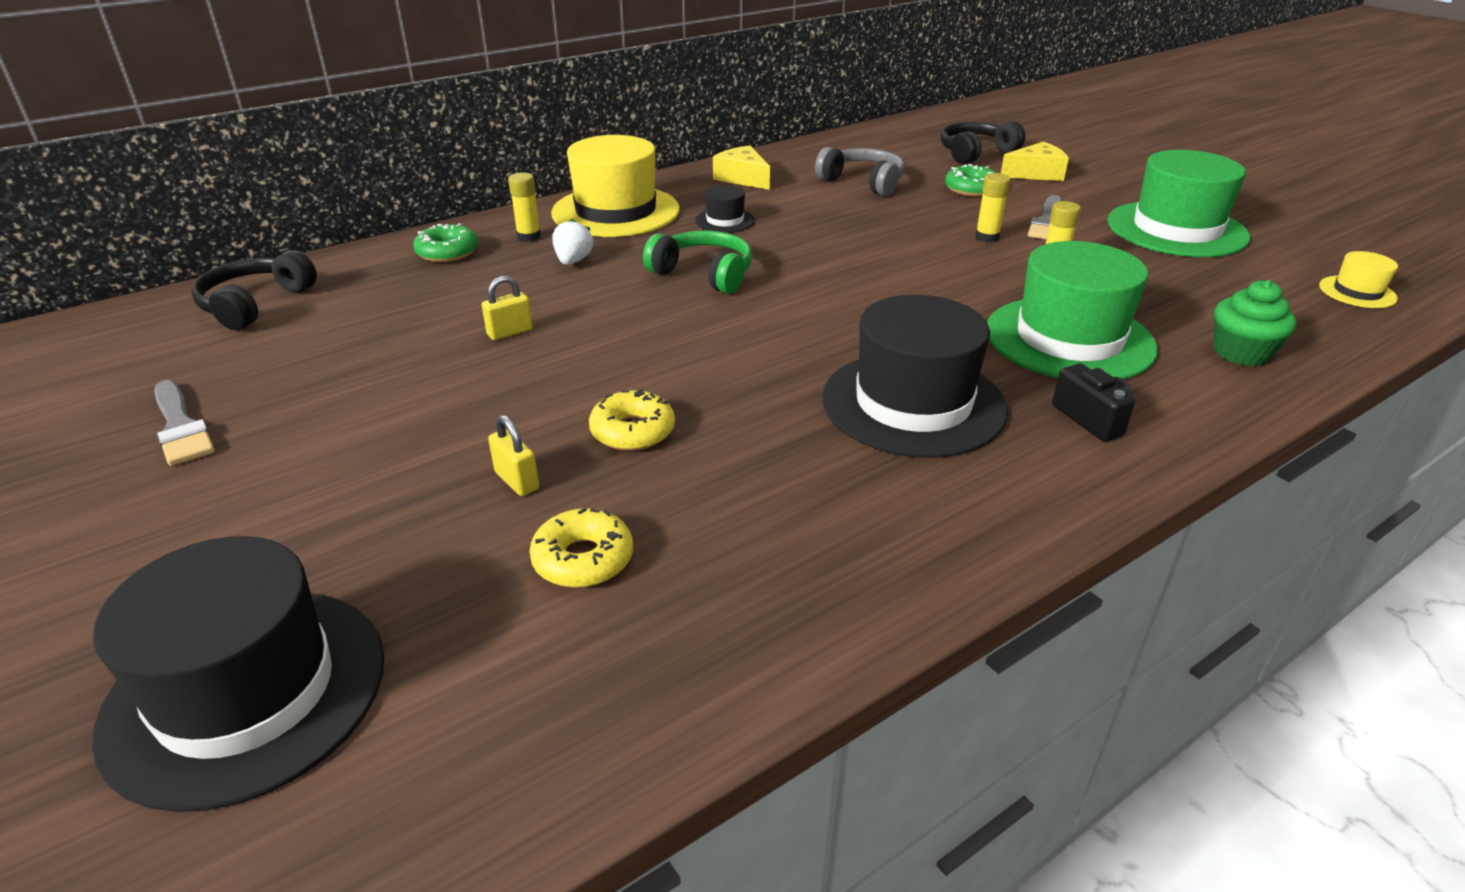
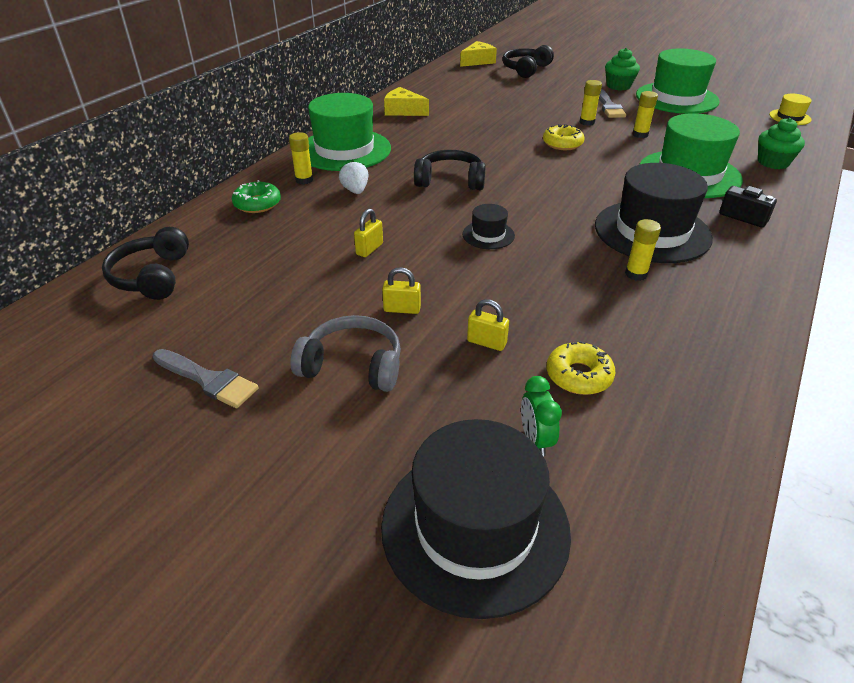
camera: 25 degrees left, 5 degrees up
(435, 618) = (535, 440): none -> green clock
(465, 411) = (402, 309): none -> yellow padlock
(615, 211) = (344, 150): yellow hat -> green hat
(632, 431) = (520, 291): yellow donut -> yellow donut (562, 144)
(704, 274) = (450, 180): green headphones -> black headphones
(725, 220) = (424, 142): black hat -> black hat (488, 235)
(819, 454) = (636, 274): none -> yellow glue stick
(863, 182) = (480, 100): grey headphones -> grey headphones (353, 365)
(971, 189) = (547, 93): green donut -> none
(1036, 173) = (572, 77): yellow cheese -> yellow cheese (478, 61)
(1097, 197) = (618, 86): none -> green cupcake

